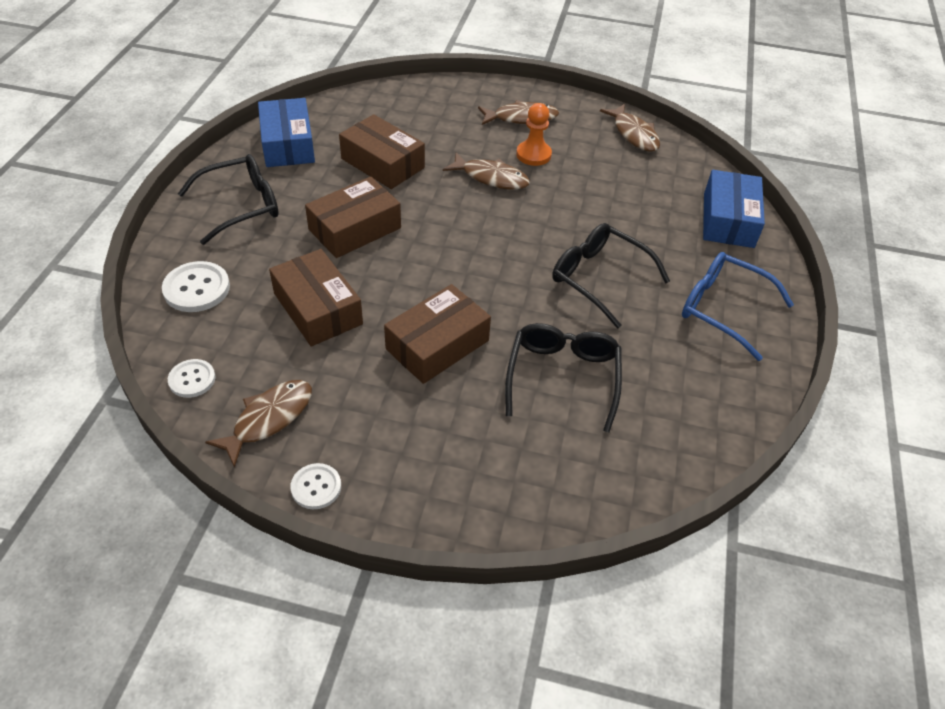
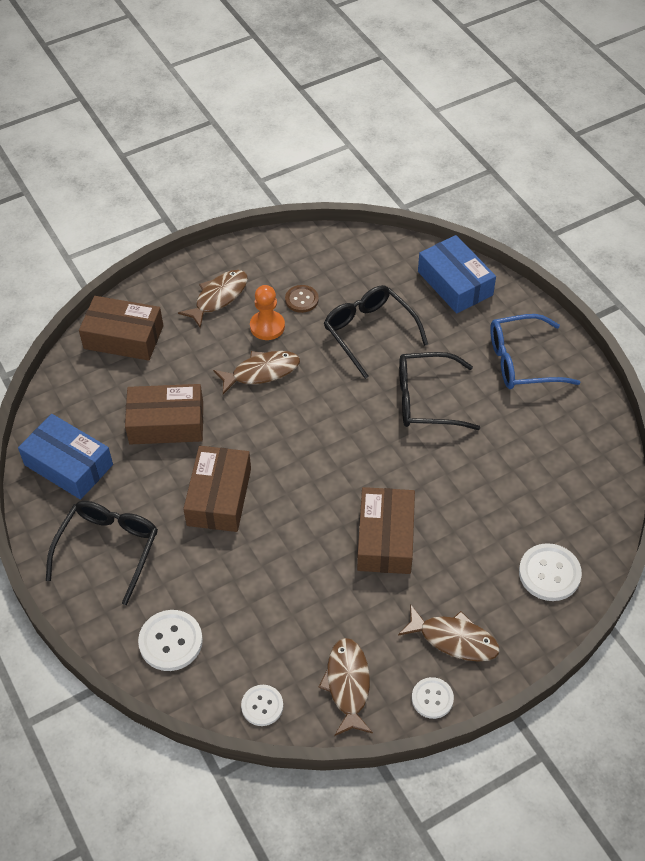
camera: 40 degrees left, 5 degrees up
(318, 308) = (276, 581): brown box -> brown box (123, 337)
(543, 480) = (549, 573): none -> white button
(563, 377) = (485, 494): black glasses -> black glasses (369, 332)
(582, 155) = (301, 300): none -> brown button
(633, 134) = (316, 251): brown fish -> brown fish (454, 639)

